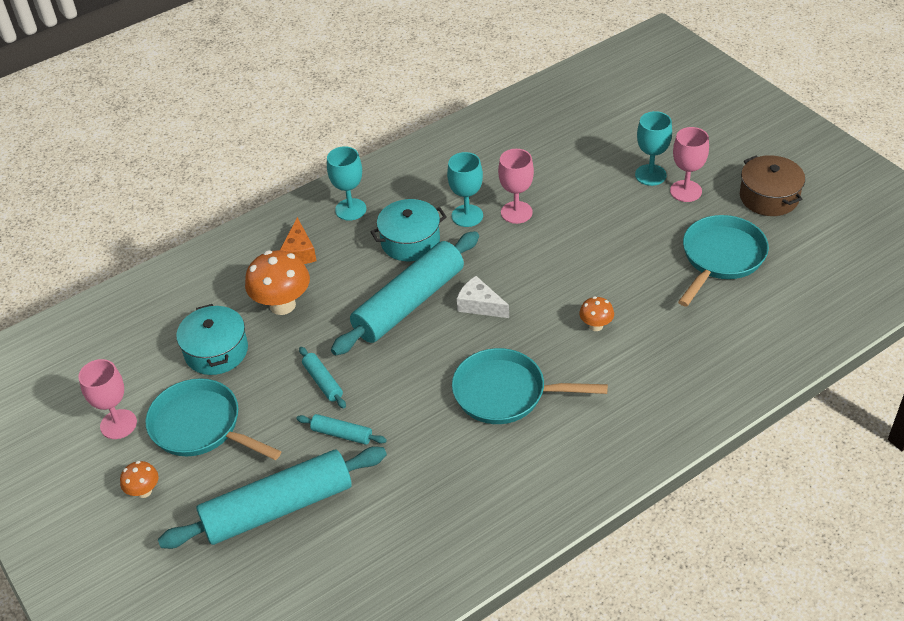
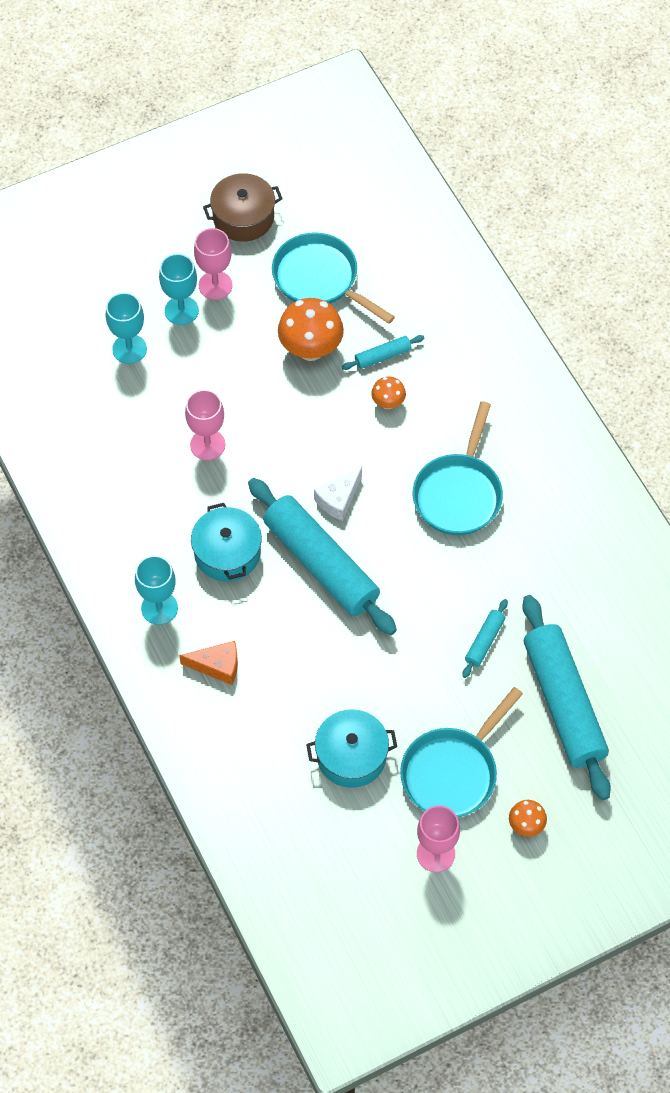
camera: 85 degrees left, 15 degrees up
(282, 305) = (296, 687): orange mushroom -> orange mushroom (311, 349)
(323, 382) = (414, 654): turquoise rolling pin -> turquoise rolling pin (383, 356)
(467, 216) = (200, 492): turquoise goblet -> turquoise goblet (129, 349)

